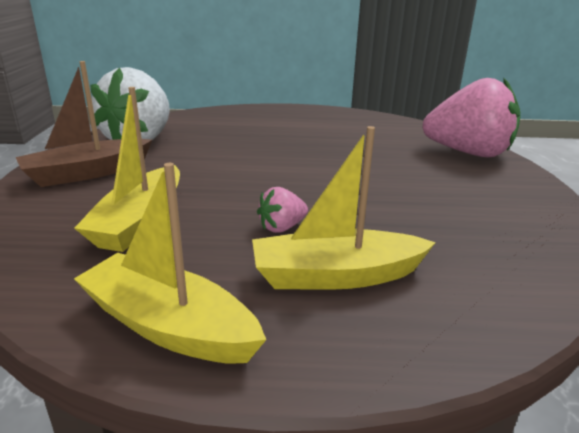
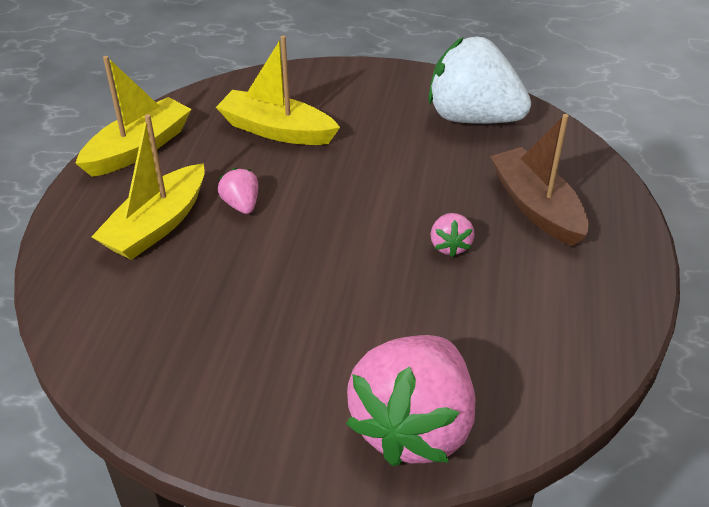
camera: 100 degrees right, 15 degrees up
(87, 173) = (382, 96): brown boat -> brown boat (536, 207)
(304, 146) = (450, 246): none -> pink strawberry
(336, 276) = (157, 225): yellow boat -> yellow boat turned 150 degrees counterclockwise

